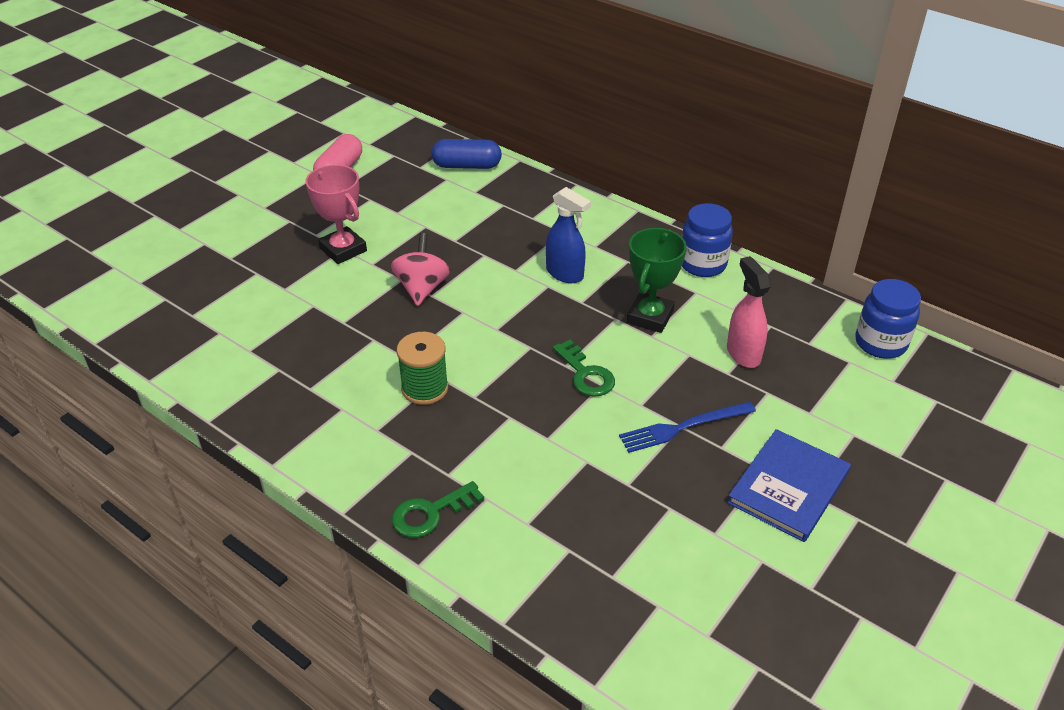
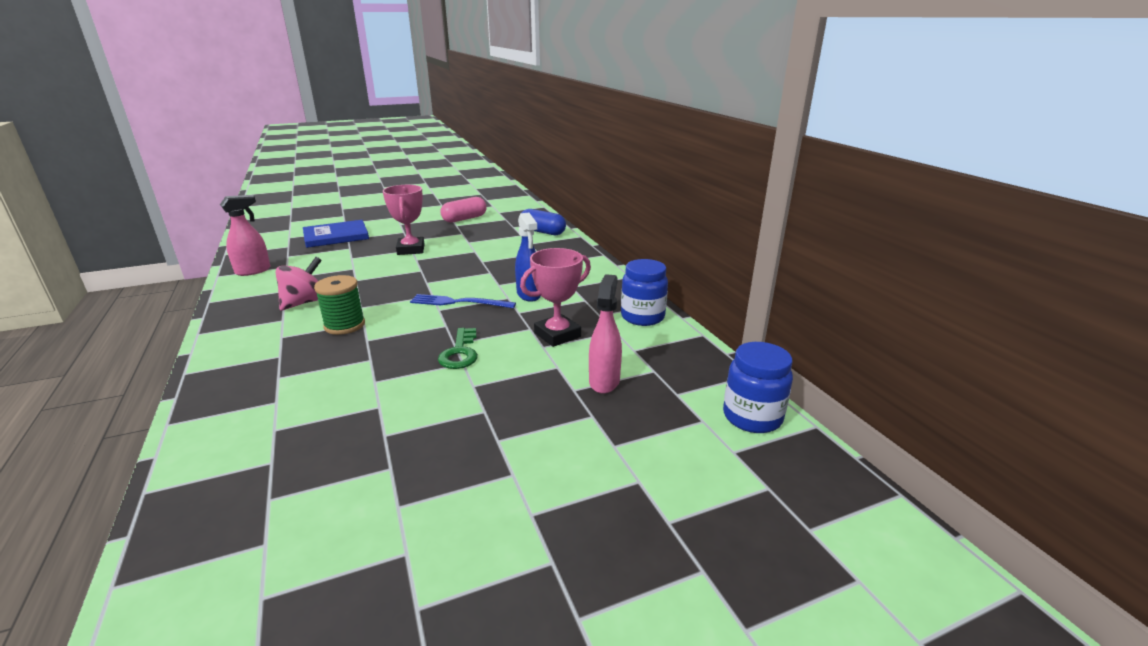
camera: 30 degrees right, 15 degrees down
(187, 355) = (253, 271): none -> pink spray bottle
(422, 288) = (426, 277): pink spinning top -> pink spinning top (304, 302)
(430, 513) = (228, 395): green key -> none
(650, 317) = (557, 335): green trophy -> pink trophy
(683, 427) = (484, 413): blue fork -> blue fork (459, 302)
(788, 487) = (516, 498): blue book -> blue book (336, 236)

